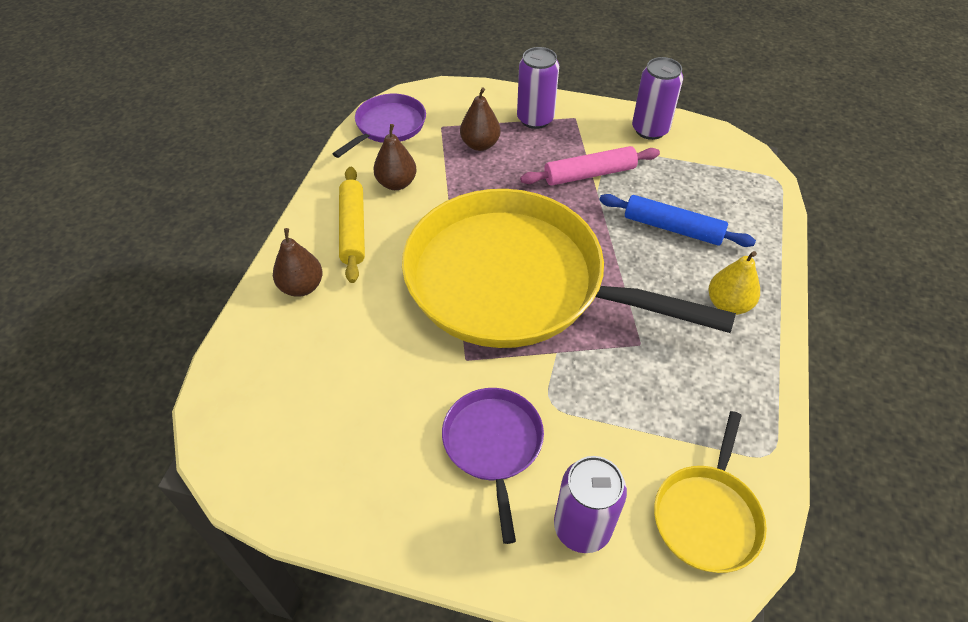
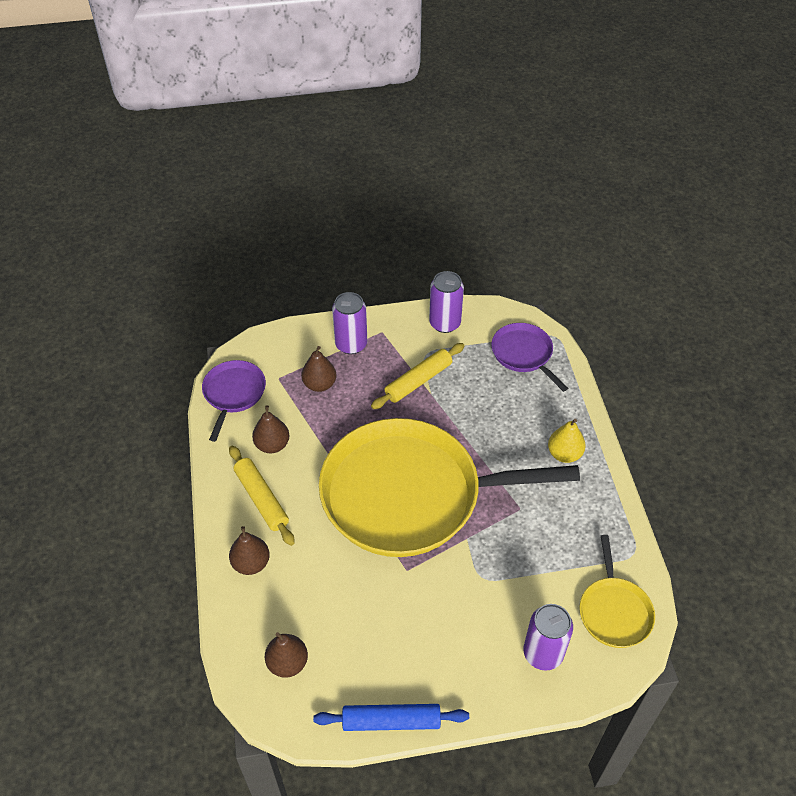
camera: 25 degrees left, 0 degrees up
(272, 404) = (287, 663): none -> brown pear
(493, 445) = (459, 624): purple pan -> purple pan (524, 354)
(589, 174) = (418, 381): pink rolling pin -> yellow rolling pin
(672, 228) = (500, 406): blue rolling pin -> blue rolling pin (391, 721)

